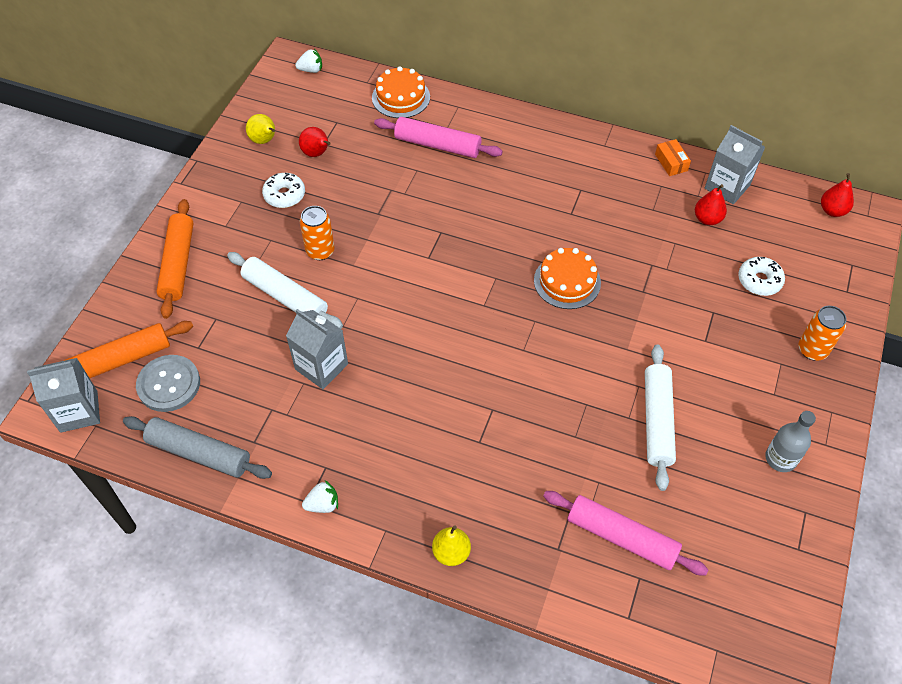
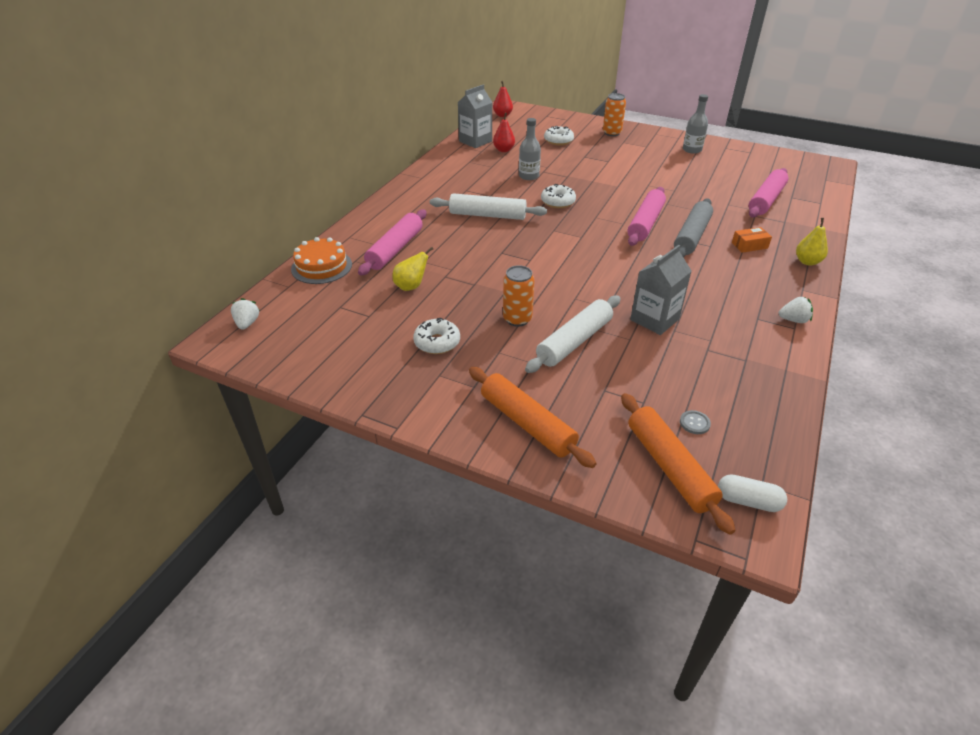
camera: 85 degrees left, 15 degrees down
(79, 411) = (748, 501): grey carton -> white capsule
(169, 384) = (694, 423): grey button -> grey button, size x0.43
(178, 264) = (527, 423): orange rolling pin -> orange rolling pin turned 45 degrees clockwise
(199, 453) = (769, 396): grey rolling pin -> grey rolling pin (691, 236)
(264, 140) = (348, 358): yellow pear -> yellow pear (411, 286)
(317, 153) = (382, 320): red pear -> none
(323, 504) = (793, 320): white strawberry -> white strawberry turned 105 degrees clockwise
(527, 374) = (645, 223): none -> pink rolling pin
(567, 281) = (558, 202): orange cake -> white donut
(633, 249) = (528, 176): none -> grey bottle
(657, 421) = (674, 181): white rolling pin -> white rolling pin (487, 215)
(671, 162) = (447, 156): orange box -> orange box (749, 245)

